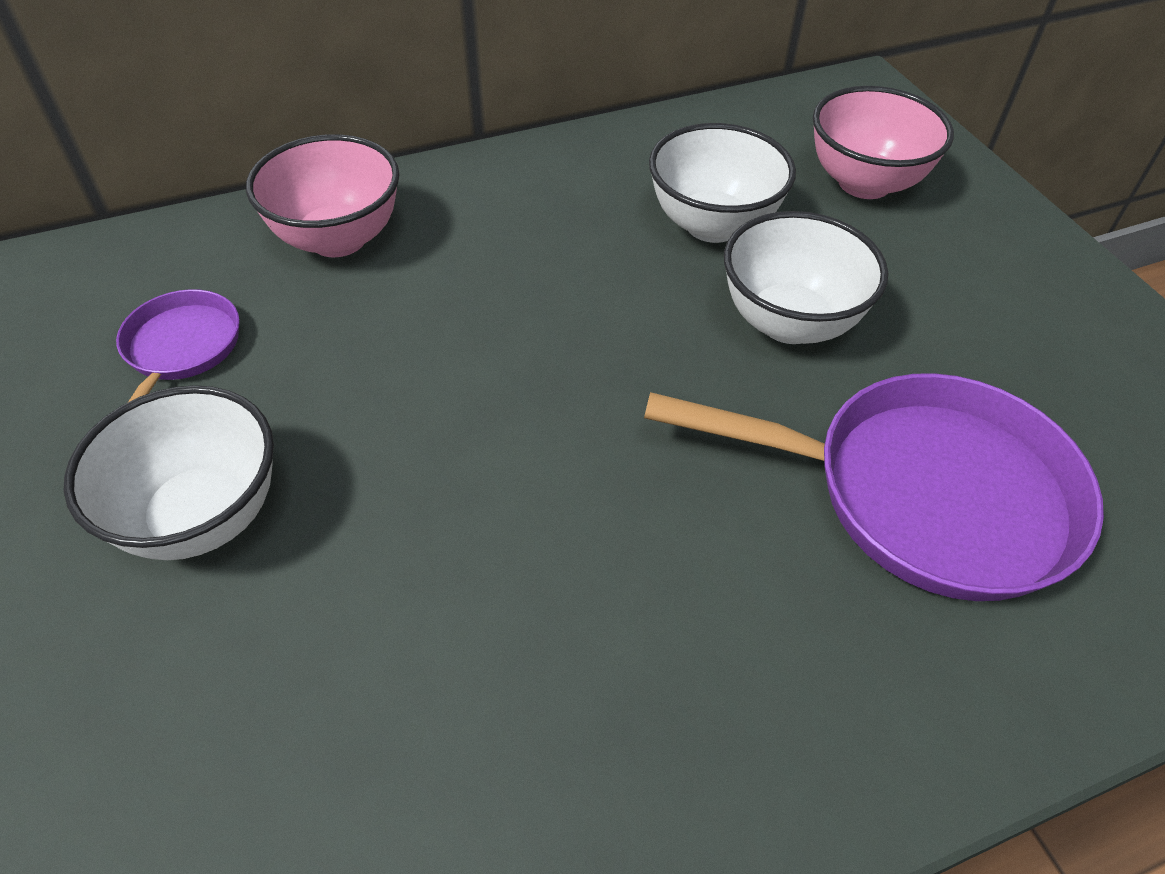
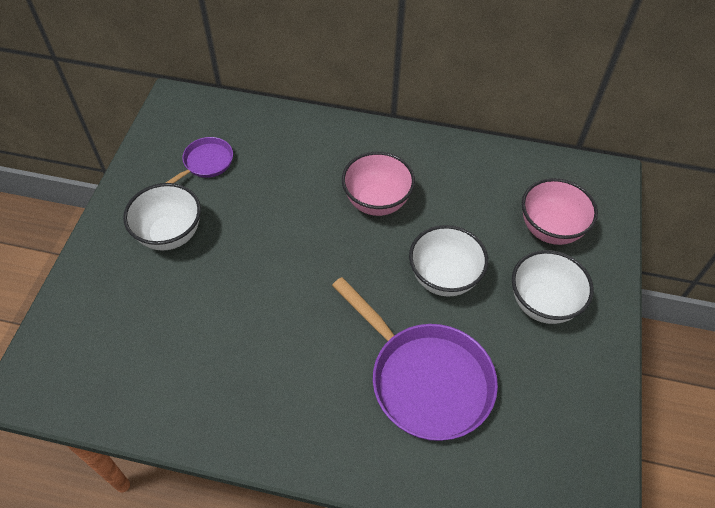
camera: 35 degrees right, 5 degrees up
(338, 239) = (295, 141): pink bowl -> pink bowl (377, 202)
(712, 225) = (455, 214): white bowl -> white bowl (543, 304)

